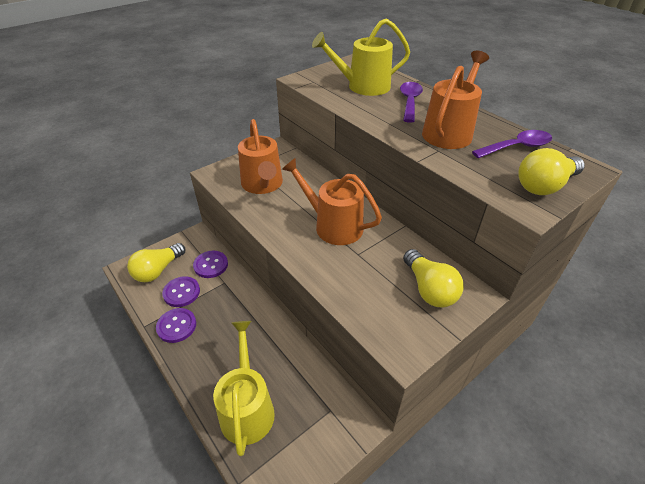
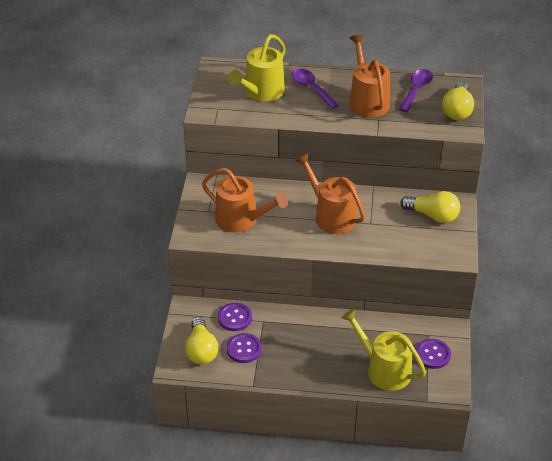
camera: 45 degrees left, 0 degrees up
(176, 326) = (275, 368): purple button -> purple button (432, 355)
(333, 226) = (332, 216): orange watering can -> orange watering can turned 60 degrees clockwise

